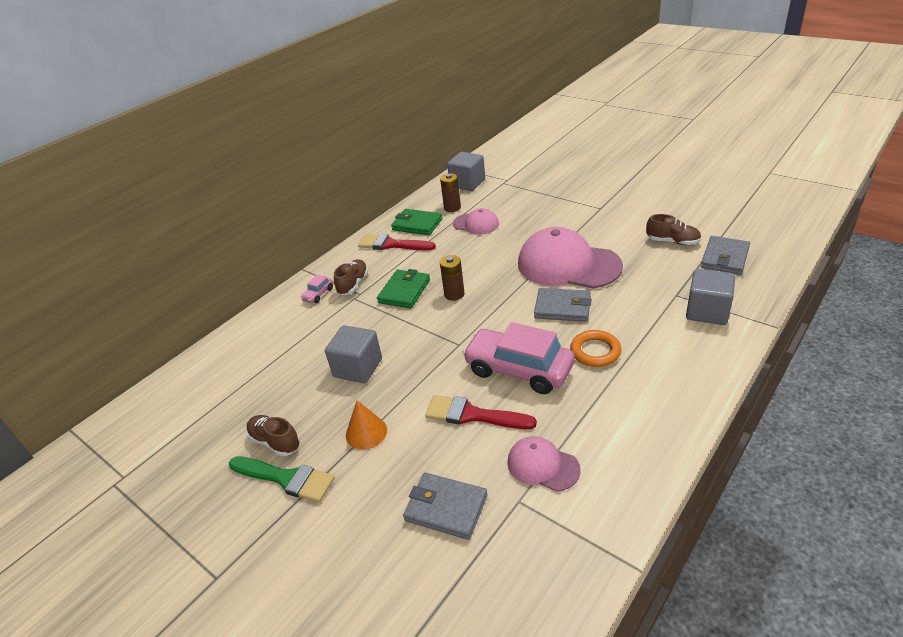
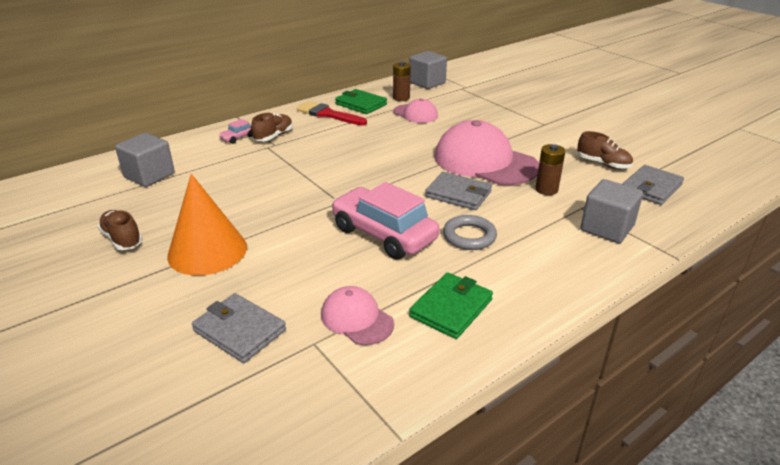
camera: 10 degrees right, 5 degrees down
(286, 478) = (111, 270): green brush -> none
(358, 368) = (234, 200): grey cube -> grey cube (149, 175)
(366, 432) = (207, 251): orange cone -> orange cone, size x1.79
(404, 291) = (316, 151): green wallet -> green wallet (451, 308)
(454, 294) = (360, 162): brown battery -> brown battery (546, 189)
(473, 415) = (315, 260): red brush -> none
(595, 351) = (469, 236): orange ring -> grey ring

